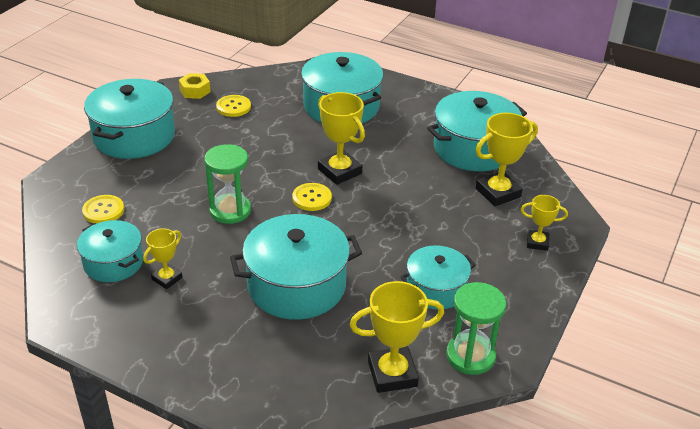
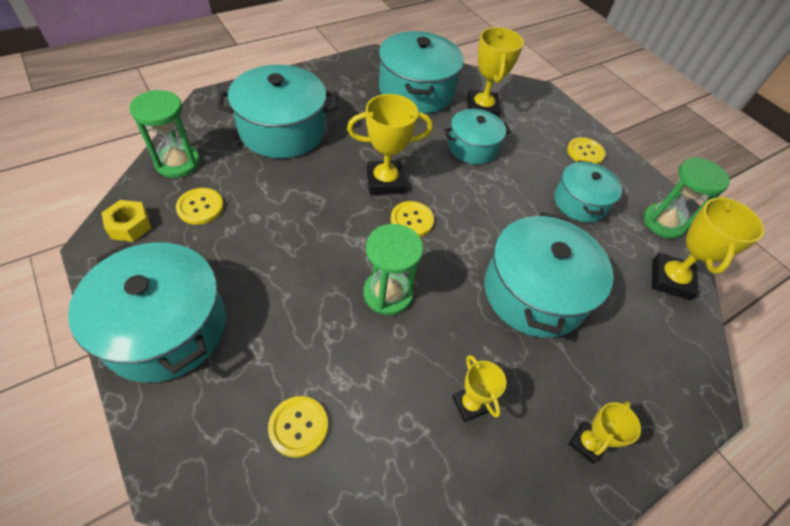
camera: 65 degrees left, 15 degrees up
(113, 263) = (411, 454): turquoise pot -> turquoise pot (472, 147)
(262, 82) = (178, 163): none -> green hourglass
(516, 276) = (585, 152): none -> yellow button
(537, 242) = (552, 122): yellow trophy -> yellow trophy (587, 443)

